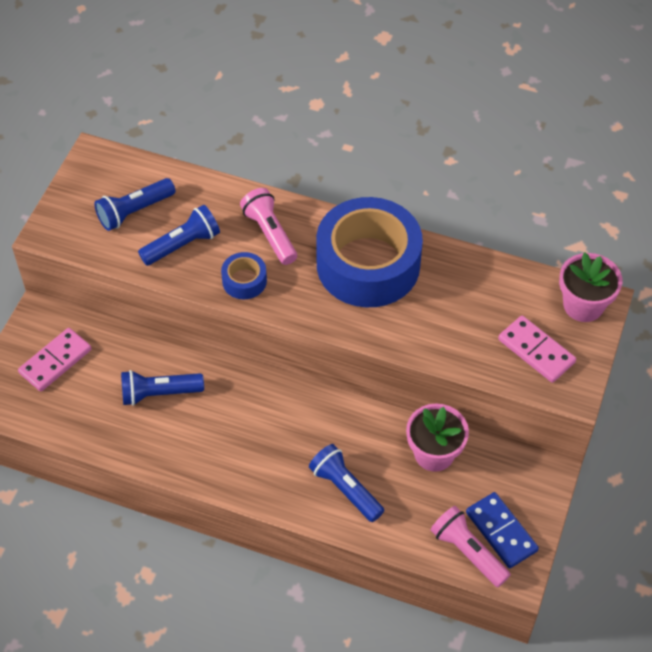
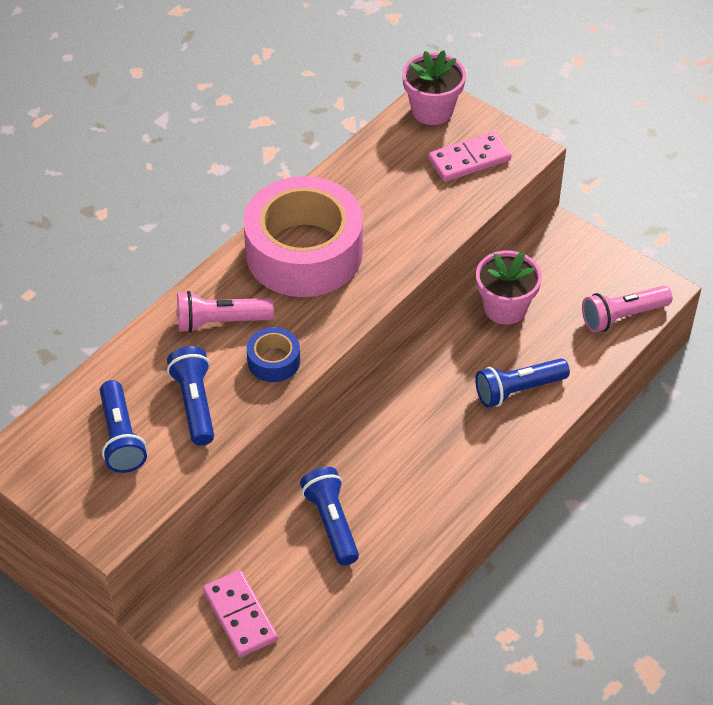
camera: 70 degrees left, 5 degrees down
(159, 393) = (331, 522): blue flashlight -> blue flashlight turned 150 degrees clockwise
(368, 264) = (304, 252): blue tape -> pink tape
(501, 531) = (609, 285): blue domino -> none

